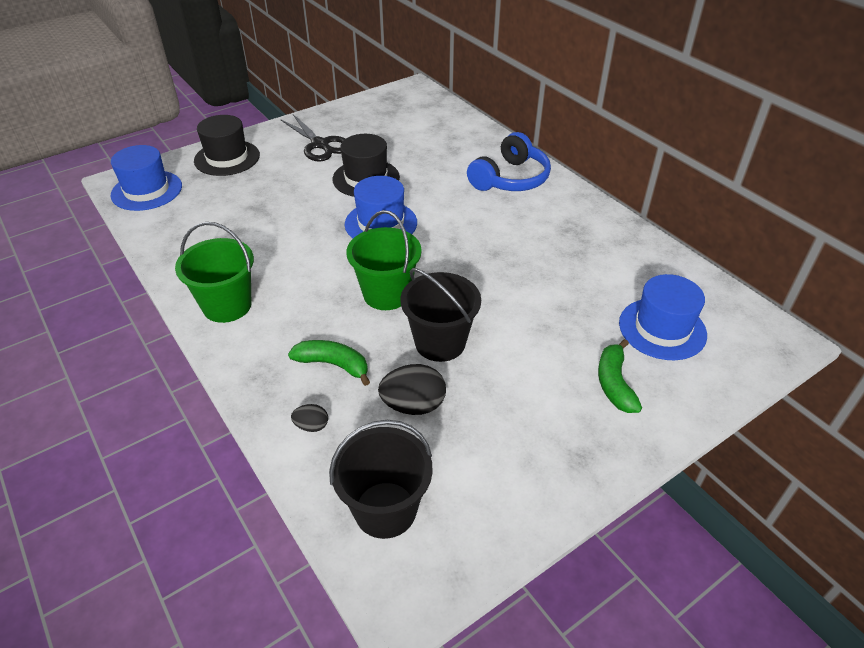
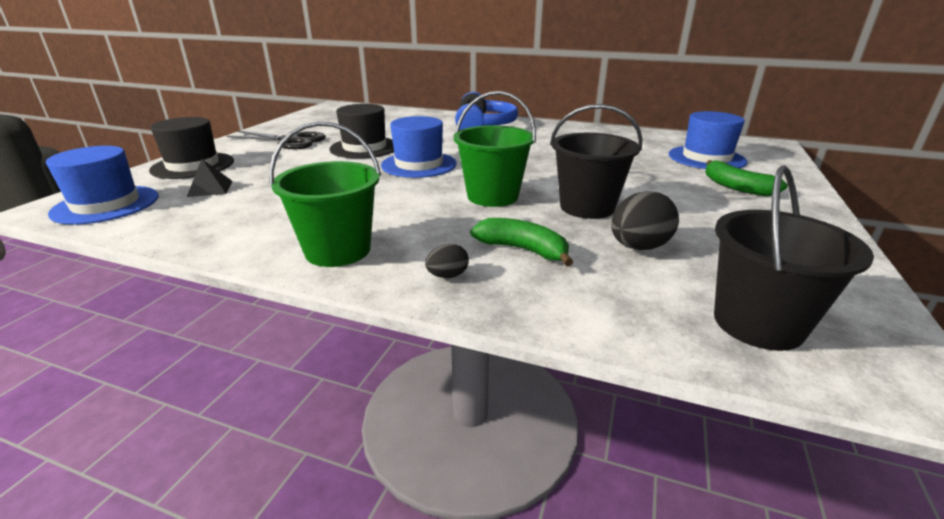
camera: 35 degrees left, 15 degrees down
(214, 196) = (210, 188): none -> black pyramid
(311, 426) = (580, 298): black egg -> black egg (447, 276)
(333, 364) = (522, 250): green banana -> green banana turned 45 degrees clockwise

